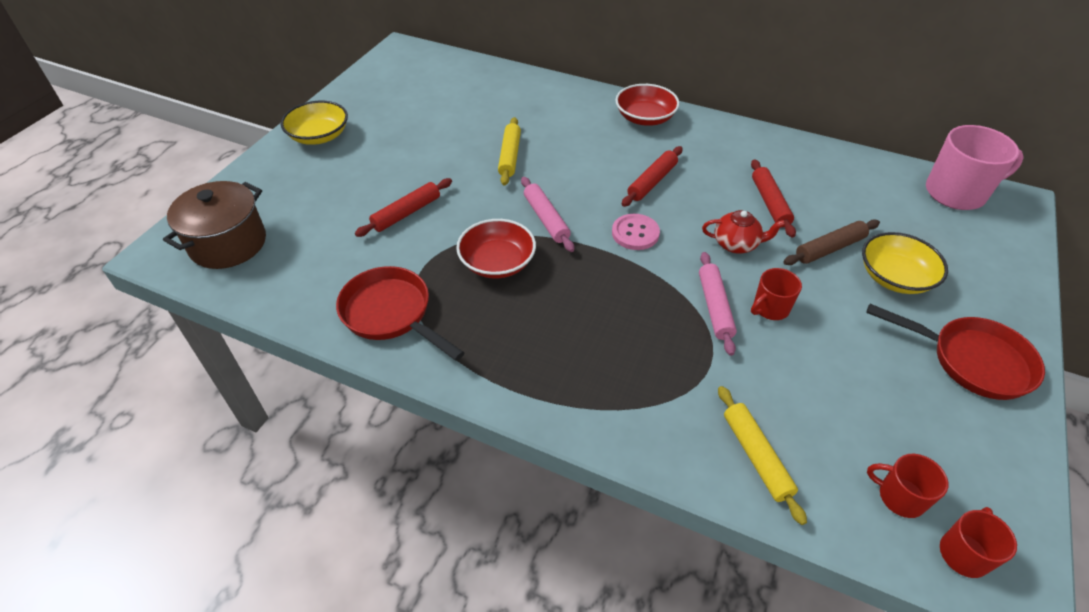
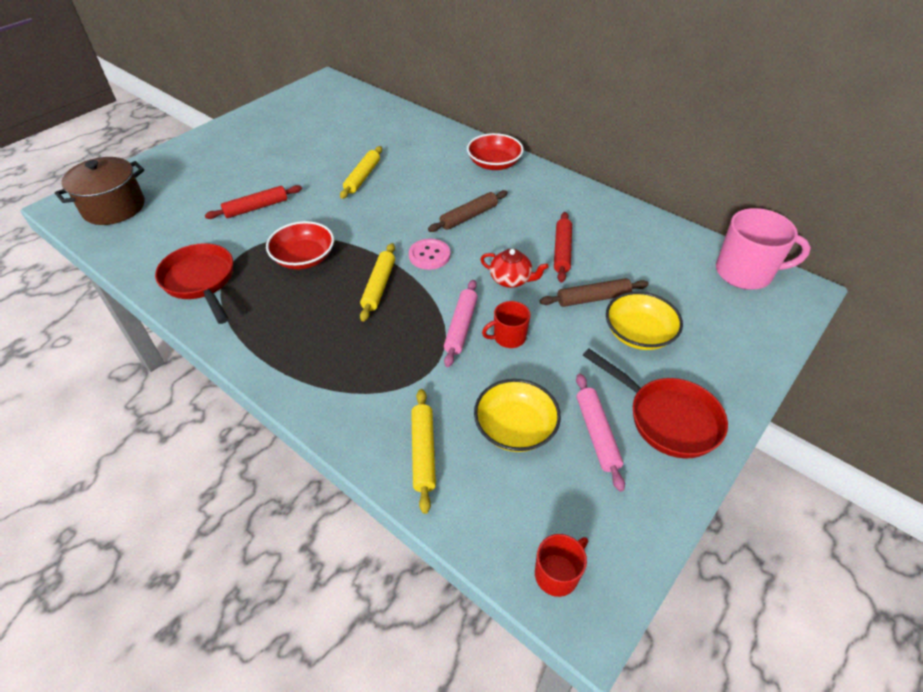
camera: 15 degrees right, 0 degrees up
(319, 136) = (224, 139): yellow bowl -> yellow bowl (515, 427)
(546, 219) = (362, 231): pink rolling pin -> pink rolling pin (596, 434)
(600, 279) = (379, 286): none -> yellow rolling pin
(652, 182) = (468, 216): red rolling pin -> brown rolling pin
(900, 497) = (528, 514): red mug -> none

